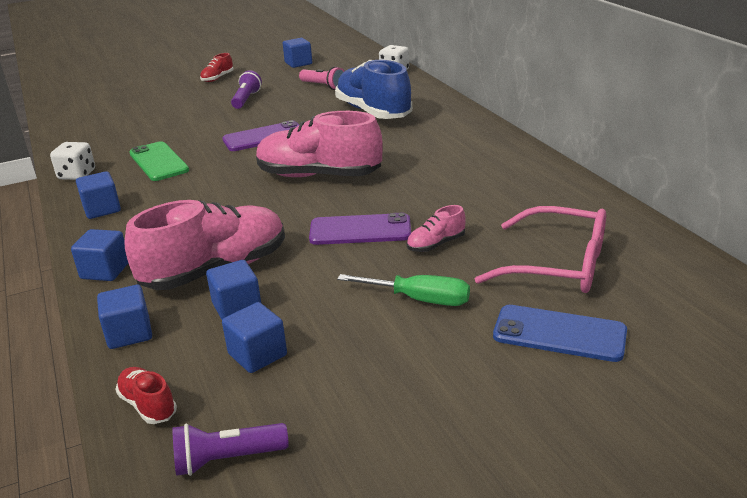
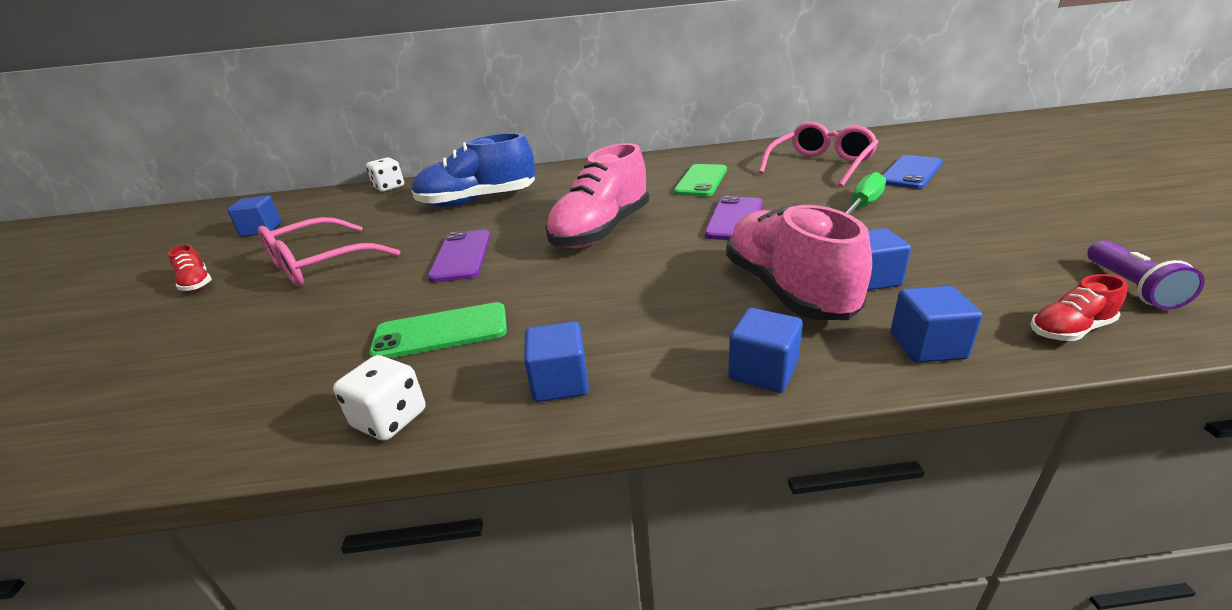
camera: 70 degrees left, 0 degrees up
(246, 99) = (320, 264): purple flashlight -> pink glasses
(257, 355) = (958, 270): blue cube -> none
(323, 86) = (364, 219): pink flashlight -> none
(436, 244) = (775, 195): pink shoe -> none
(465, 198) = (701, 181): none -> green phone

